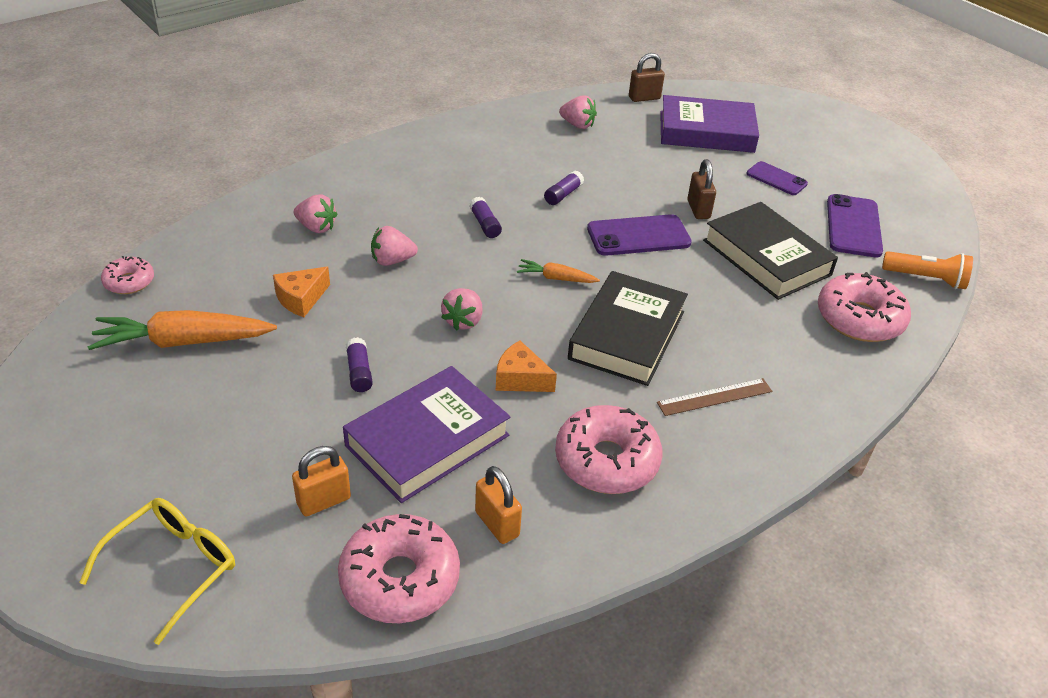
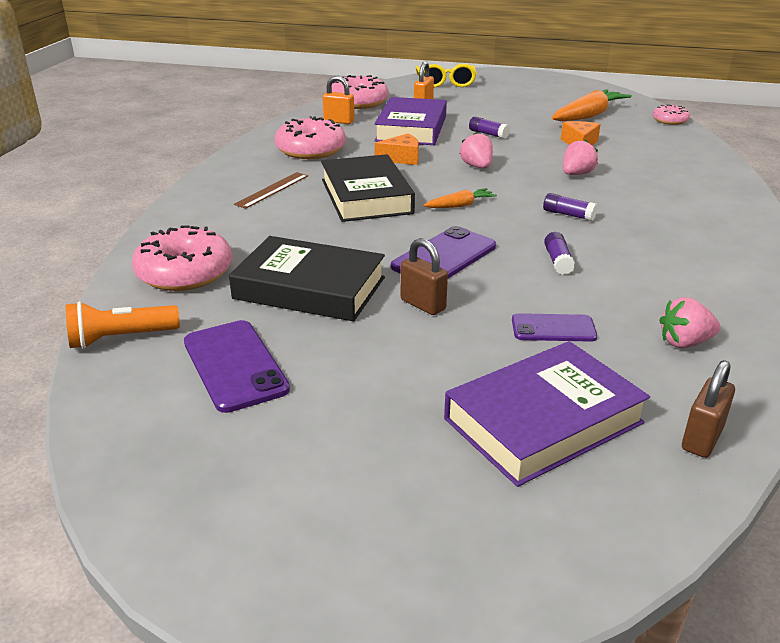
camera: 145 degrees right, 10 degrees down
(316, 227) = (657, 170): pink strawberry -> none
(776, 179) = (377, 388): purple phone -> purple phone (553, 328)

